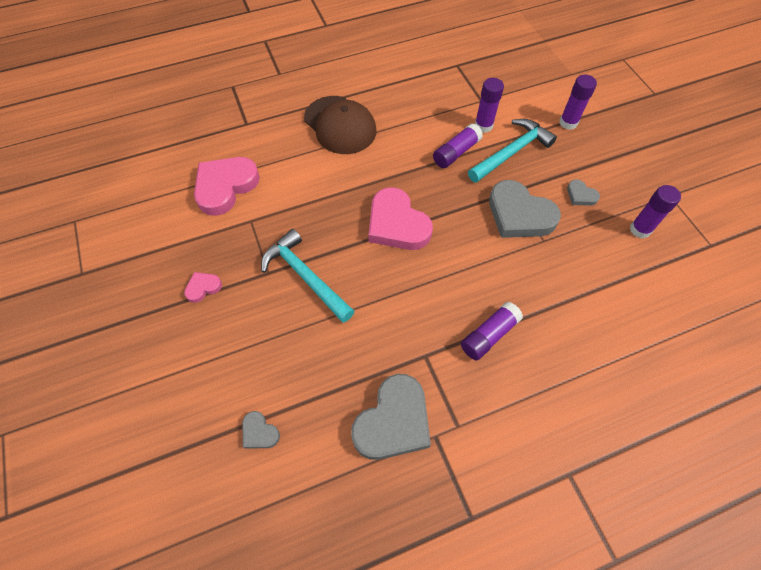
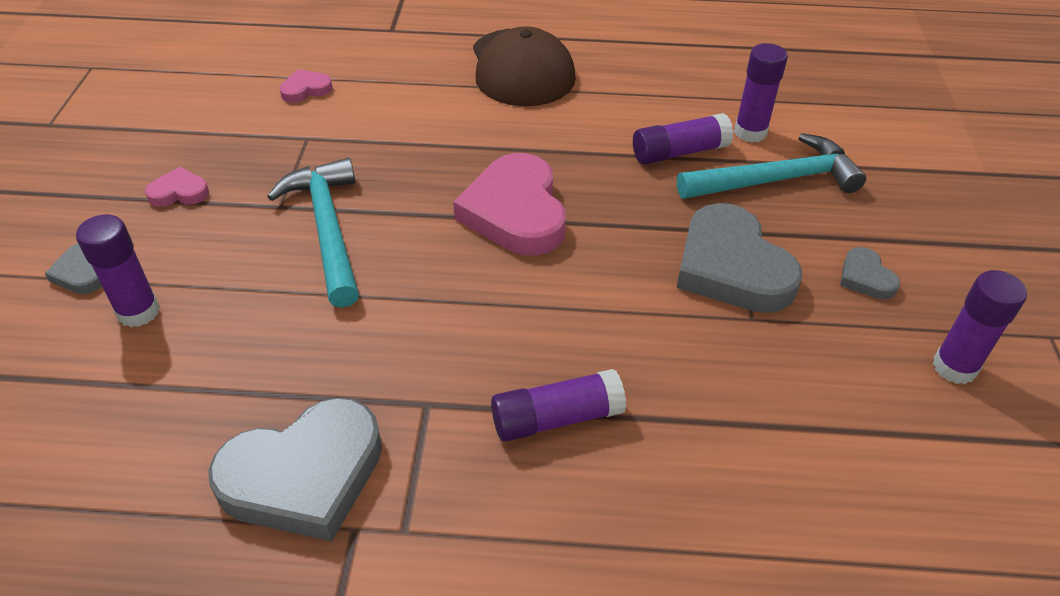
camera: 25 degrees right, 15 degrees down
(225, 187) = (305, 89): pink heart -> pink heart, size x0.46
(259, 432) = (100, 400): grey heart -> grey heart (82, 272)
(568, 123) = (907, 171): purple glue stick -> purple glue stick (138, 312)

